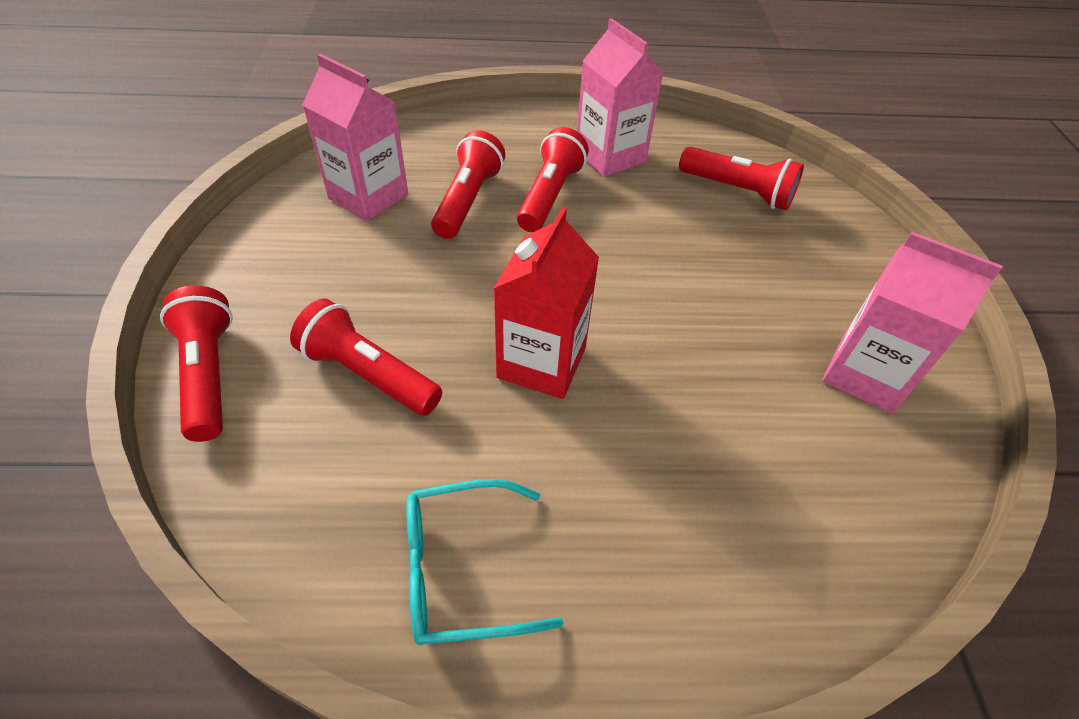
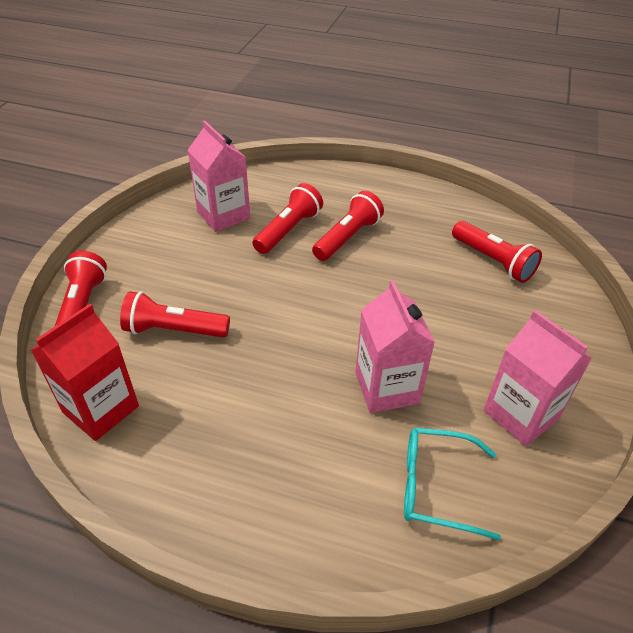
camera: 20 degrees right, 5 degrees down
(368, 374) = (174, 330): red flashlight -> red flashlight turned 45 degrees counterclockwise
(461, 570) = (178, 460): turquoise glasses -> turquoise glasses (436, 487)
(541, 362) = (287, 349): red carton -> red carton (100, 409)
(610, 156) = (406, 217): pink carton -> pink carton (386, 388)

